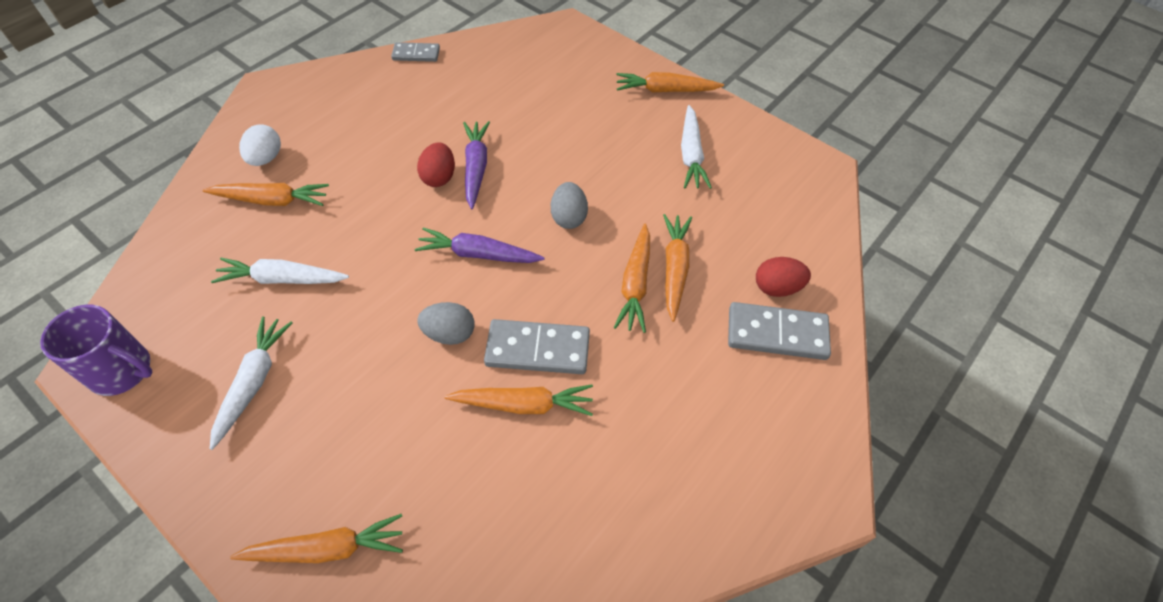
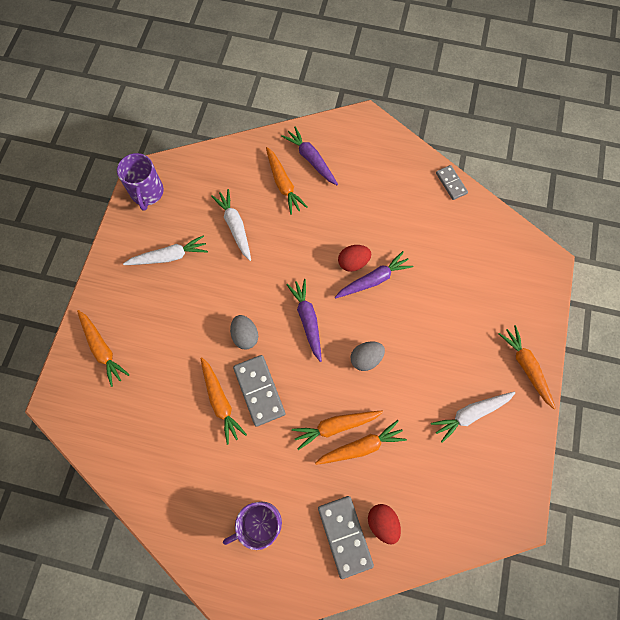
camera: 65 degrees right, 15 degrees up
(266, 158) = (311, 159): white egg -> purple carrot
(720, 426) = (259, 523): none -> purple mug

